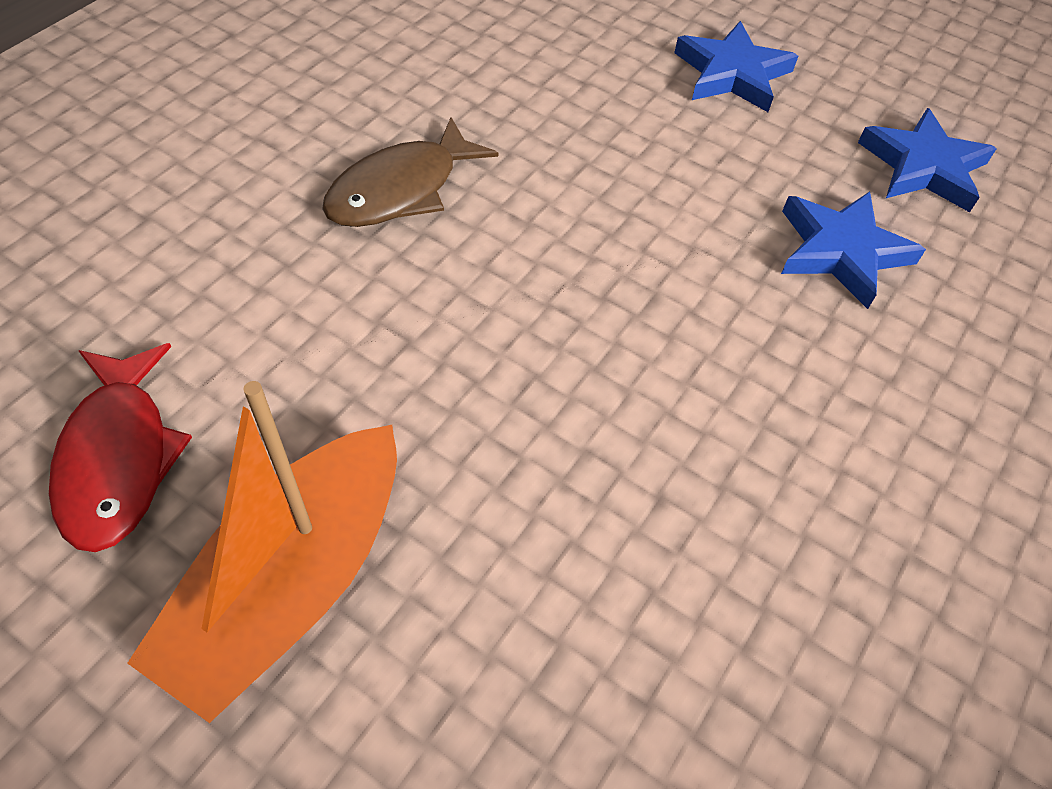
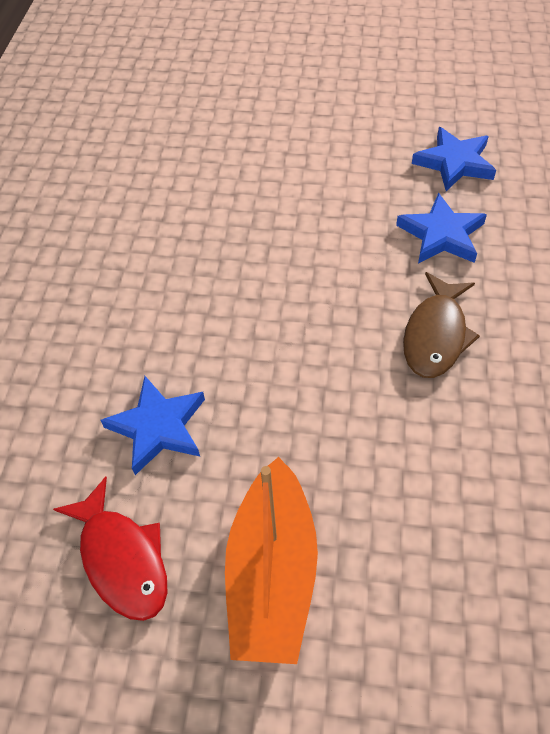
camera: 20 degrees left, 0 degrees up
(401, 190) = (172, 314): brown fish -> brown fish (436, 335)
(732, 74) = (316, 150): blue star -> blue star (158, 427)

